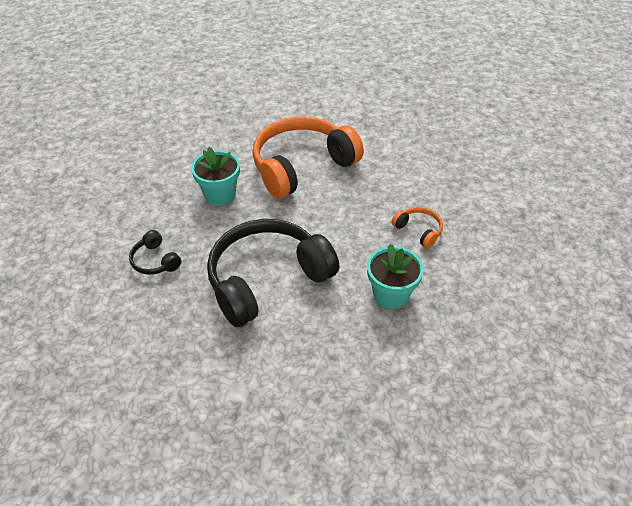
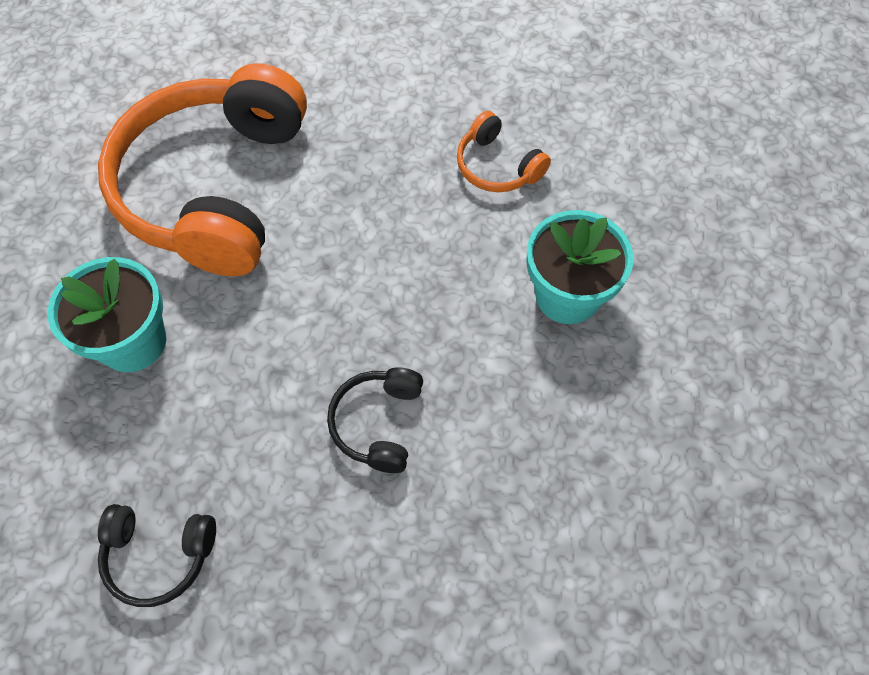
camera: 45 degrees left, 15 degrees up
(267, 279) = (378, 423): black headphones -> black headphones, size x0.42
(418, 230) = (497, 166): orange headphones -> orange headphones turned 135 degrees counterclockwise

